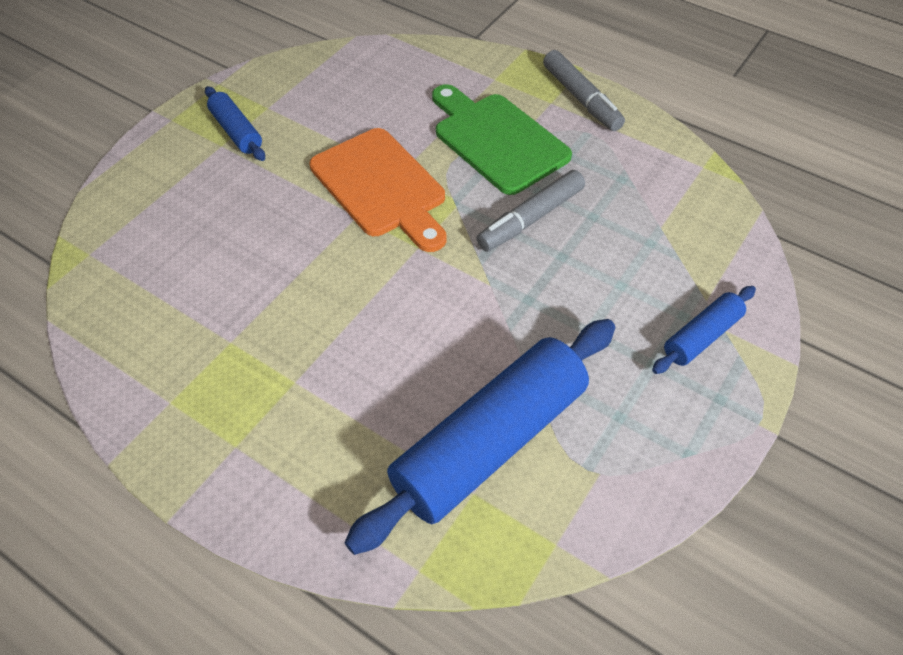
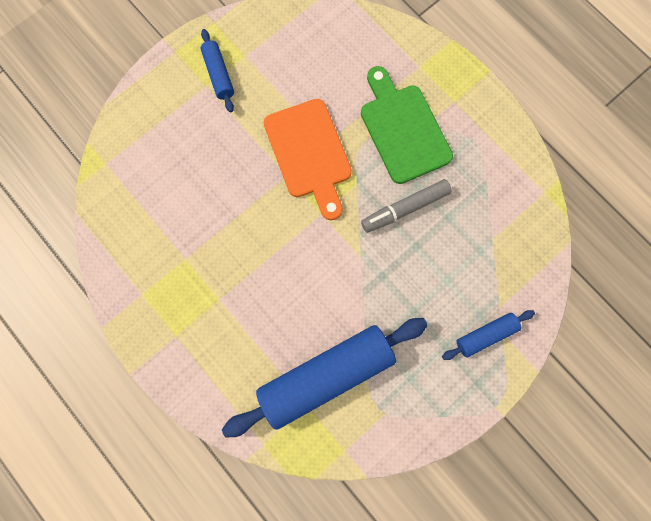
camera: 15 degrees right, 25 degrees up
(581, 99) = (478, 103): grey marker -> none

